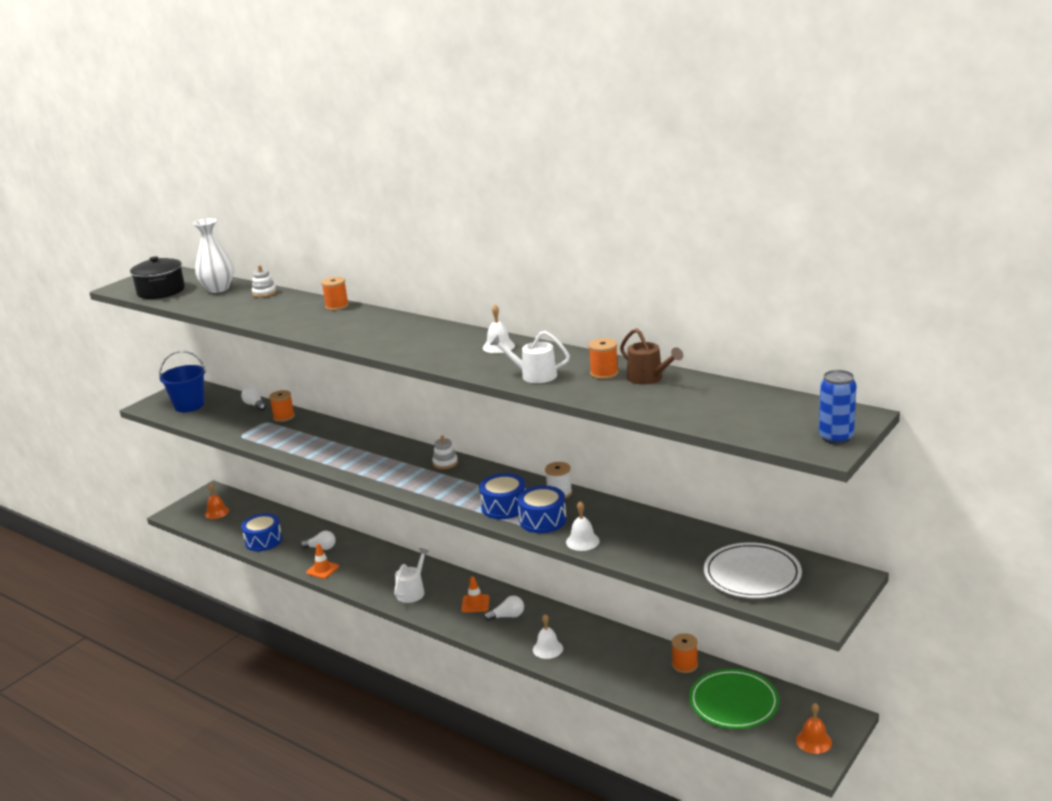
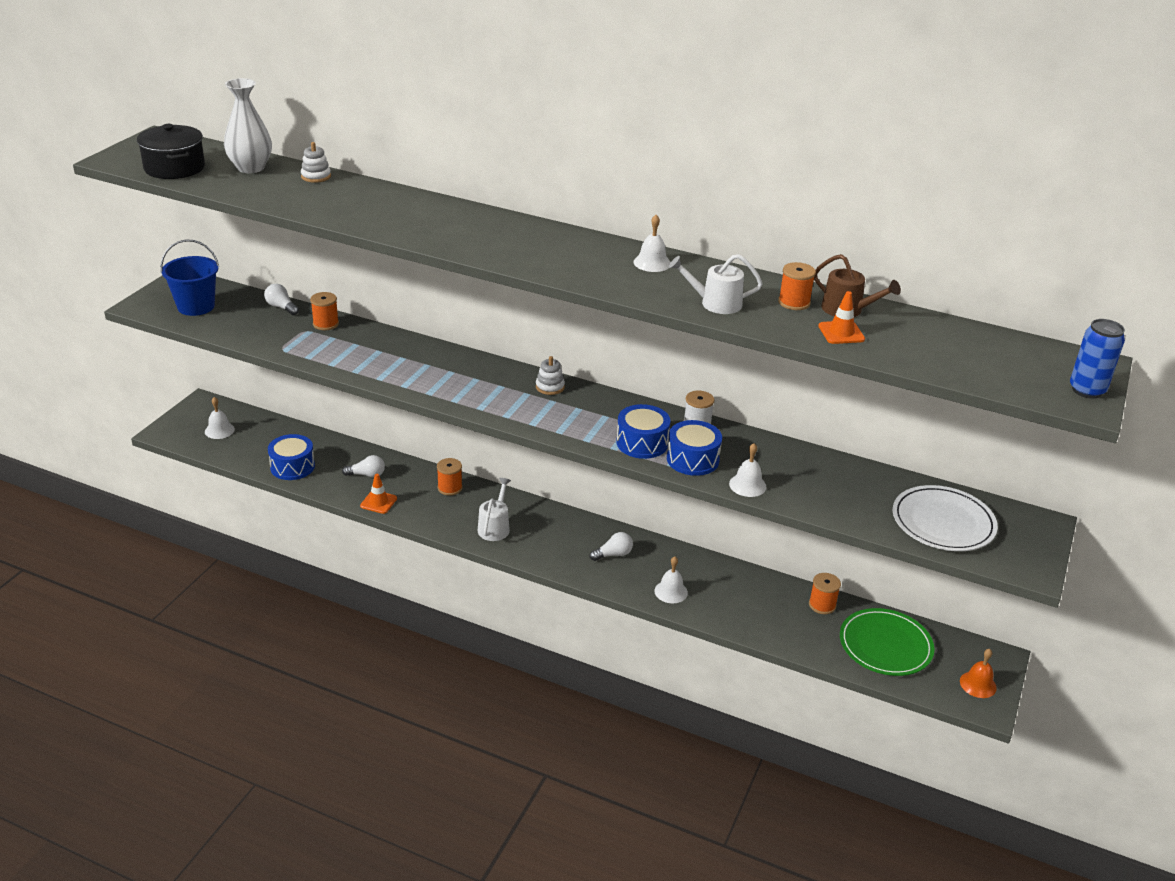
camera: 15 degrees left, 10 degrees up
(217, 512) = (219, 430): orange bell -> white bell
(337, 306) = (421, 199): orange spool -> orange spool (450, 488)
(475, 604) = (572, 540): orange traffic cone -> orange traffic cone (841, 333)

